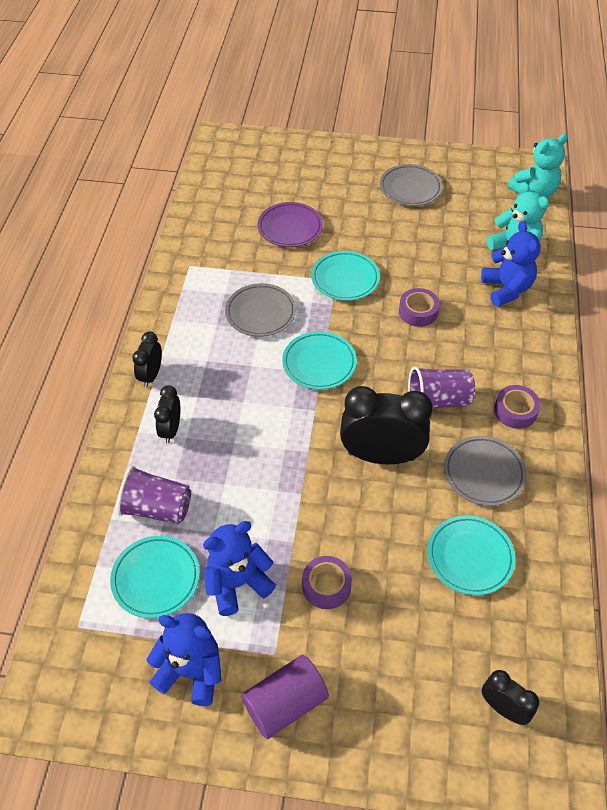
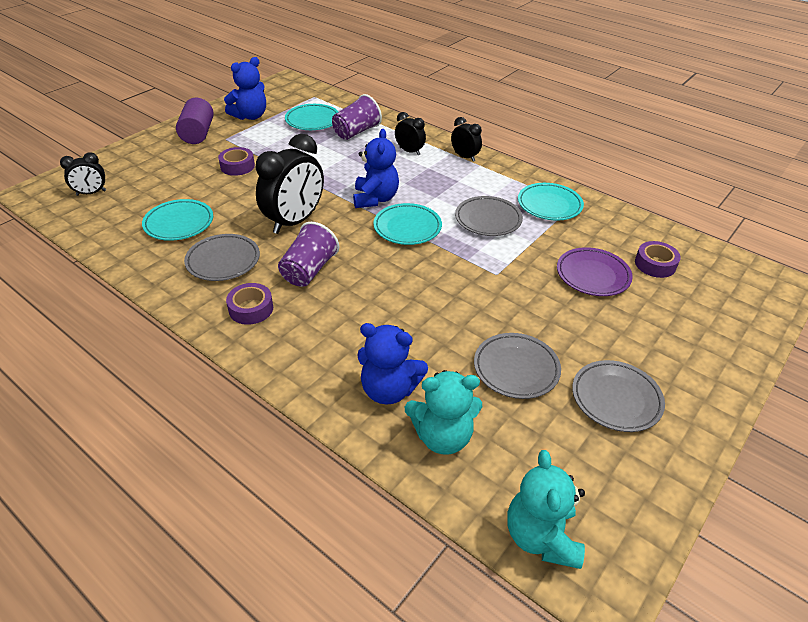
camera: 120 degrees right, 10 degrees down
(237, 583) = (278, 141): blue teddy bear -> blue teddy bear (375, 199)
(345, 279) = (494, 280): turquoise plate -> turquoise plate (549, 205)
(418, 312) = (414, 307): purple tape -> purple tape (655, 264)
(428, 237) = (516, 369): none -> grey plate

